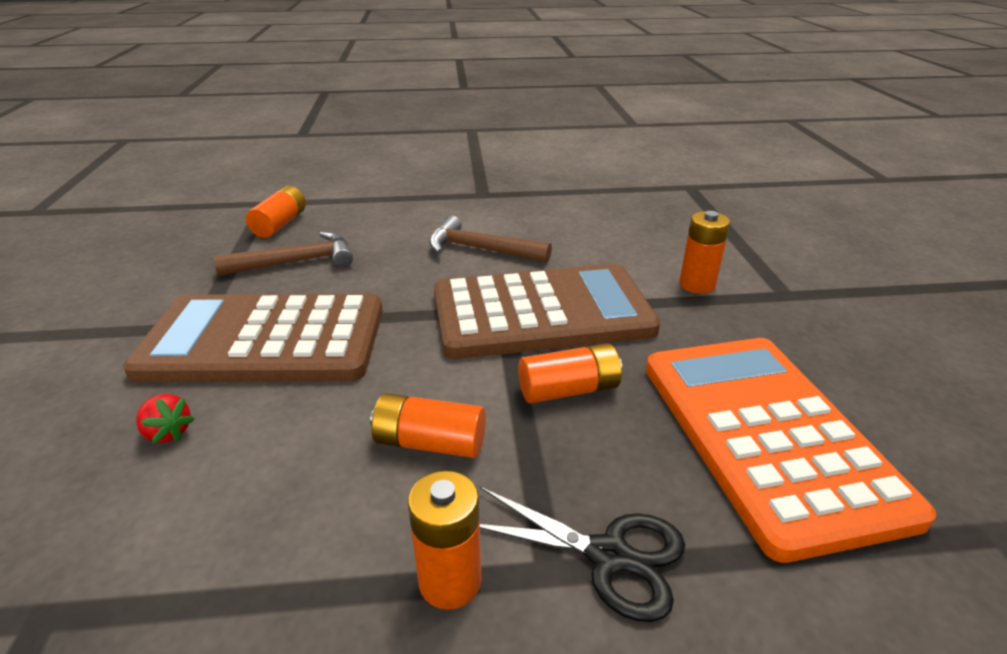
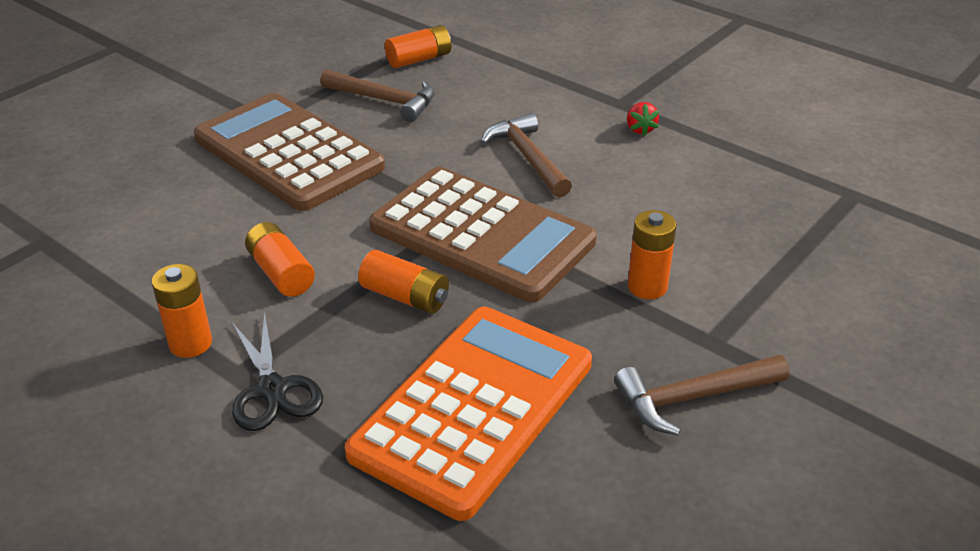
camera: 45 degrees right, 5 degrees up
(168, 433) = (176, 184): red strawberry -> red strawberry (640, 129)
(844, 332) = (693, 398): none -> brown hammer

